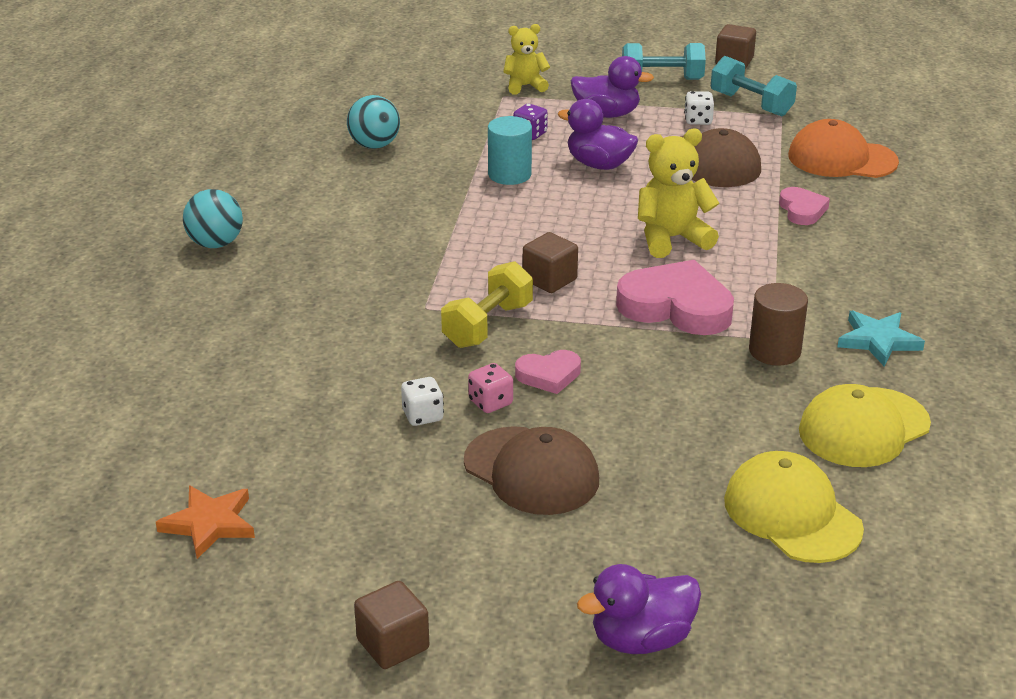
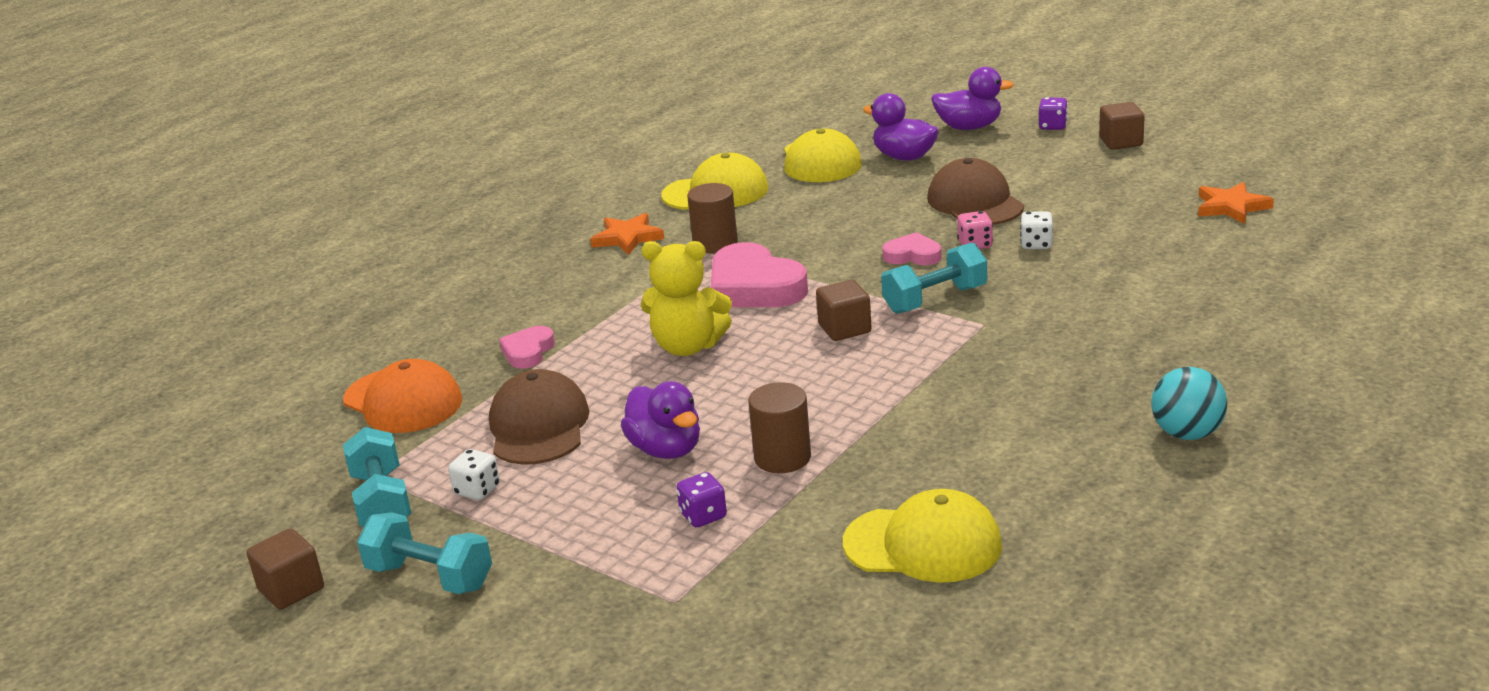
camera: 150 degrees left, 5 degrees down
(374, 145) = (923, 544): turquoise ball -> yellow cap
(487, 325) = (935, 299): yellow dumbbell -> turquoise dumbbell
(509, 174) = (782, 457): turquoise cylinder -> brown cylinder
(514, 668) = (1052, 126): none -> purple dice
(525, 86) = (627, 613): yellow teddy bear -> none
(607, 114) = (573, 528): purple duck -> purple duck (904, 157)
(878, 341) = (627, 238): turquoise star -> orange star

